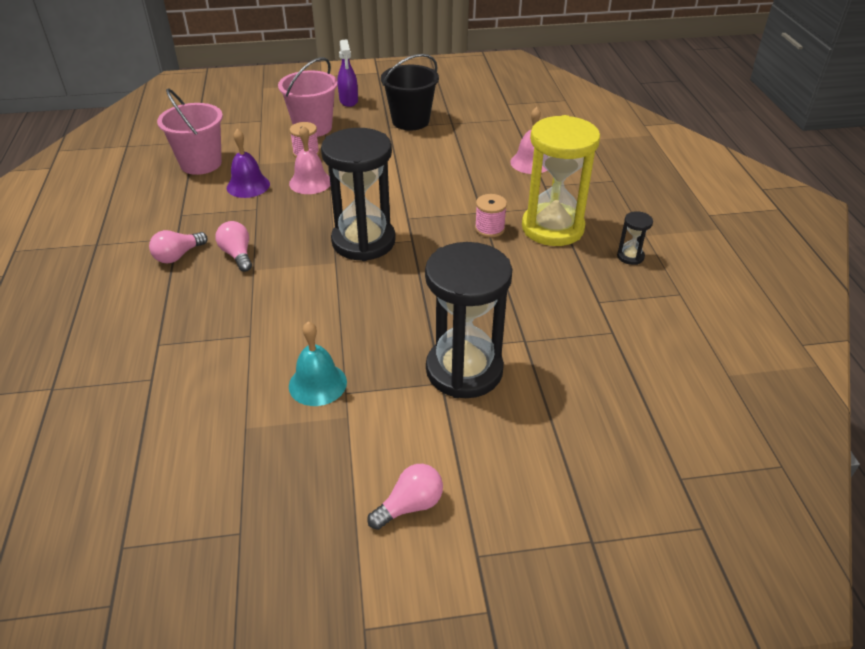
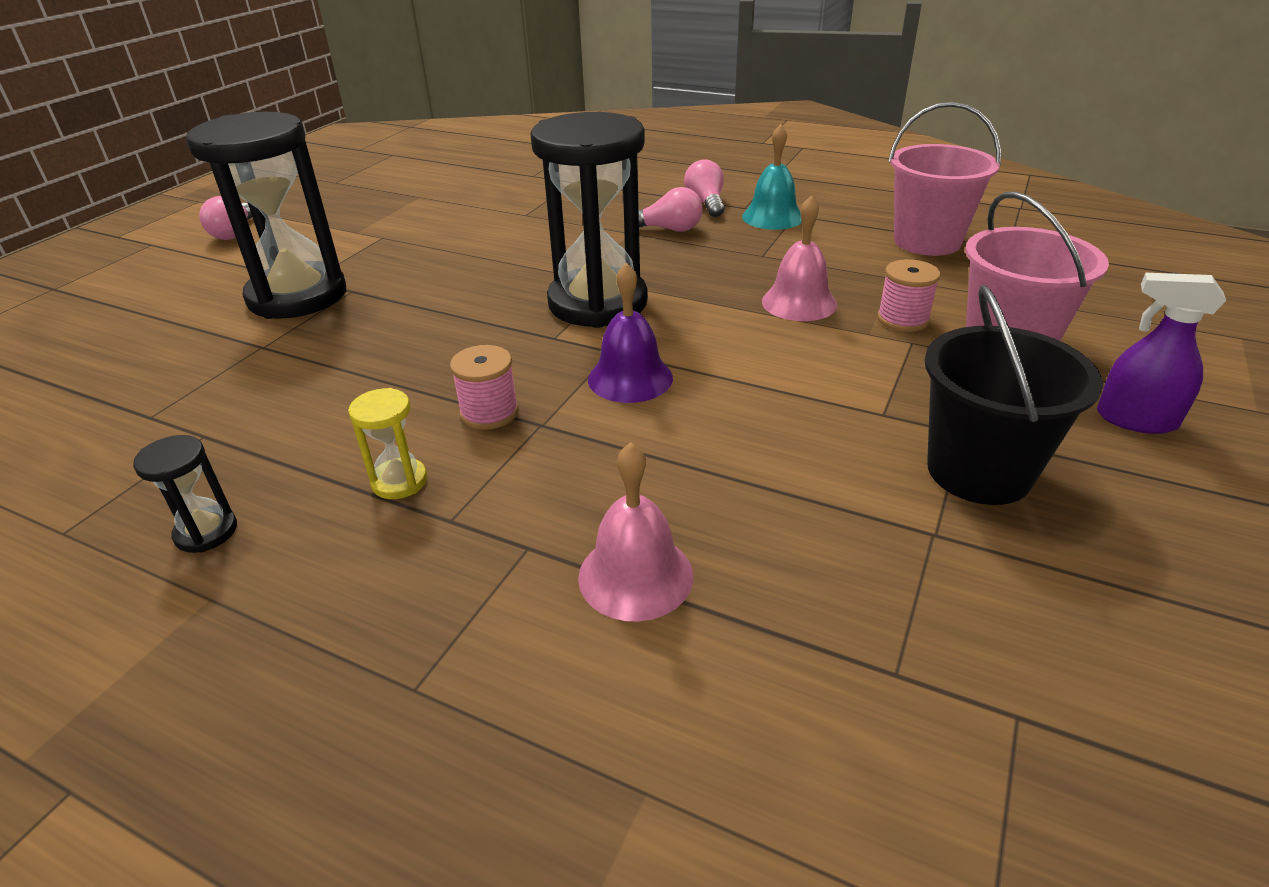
camera: 125 degrees right, 5 degrees down
(248, 185) = (831, 260): purple bell -> purple bell (630, 378)
(317, 384) = (413, 228): turquoise bell -> turquoise bell (772, 217)
(552, 228) = (399, 481): yellow hourglass -> yellow hourglass, size x0.41

